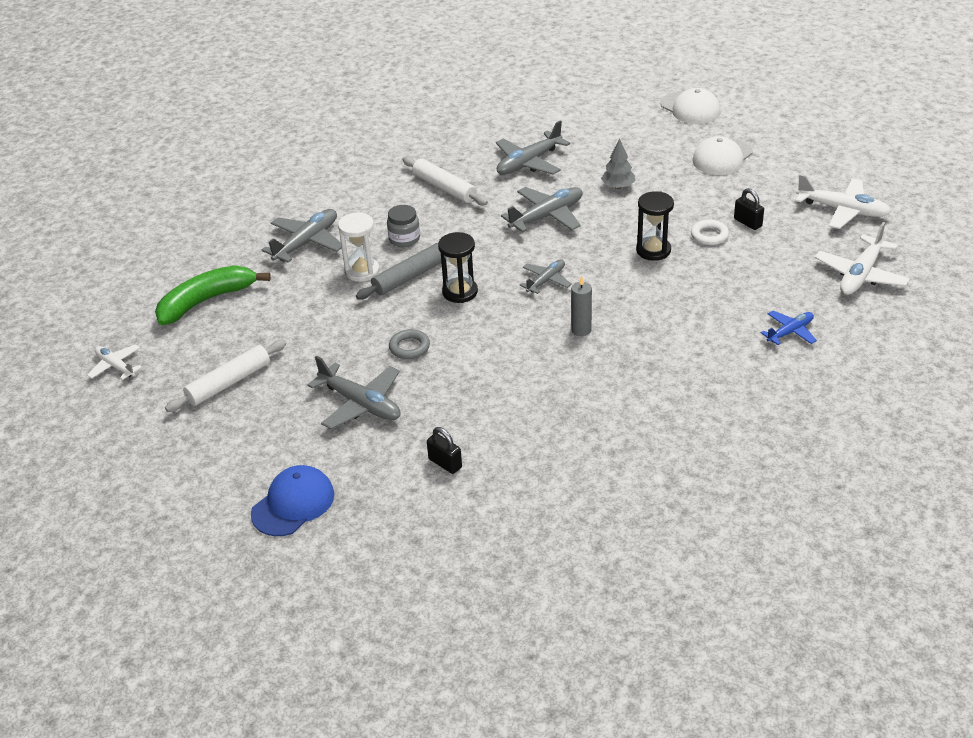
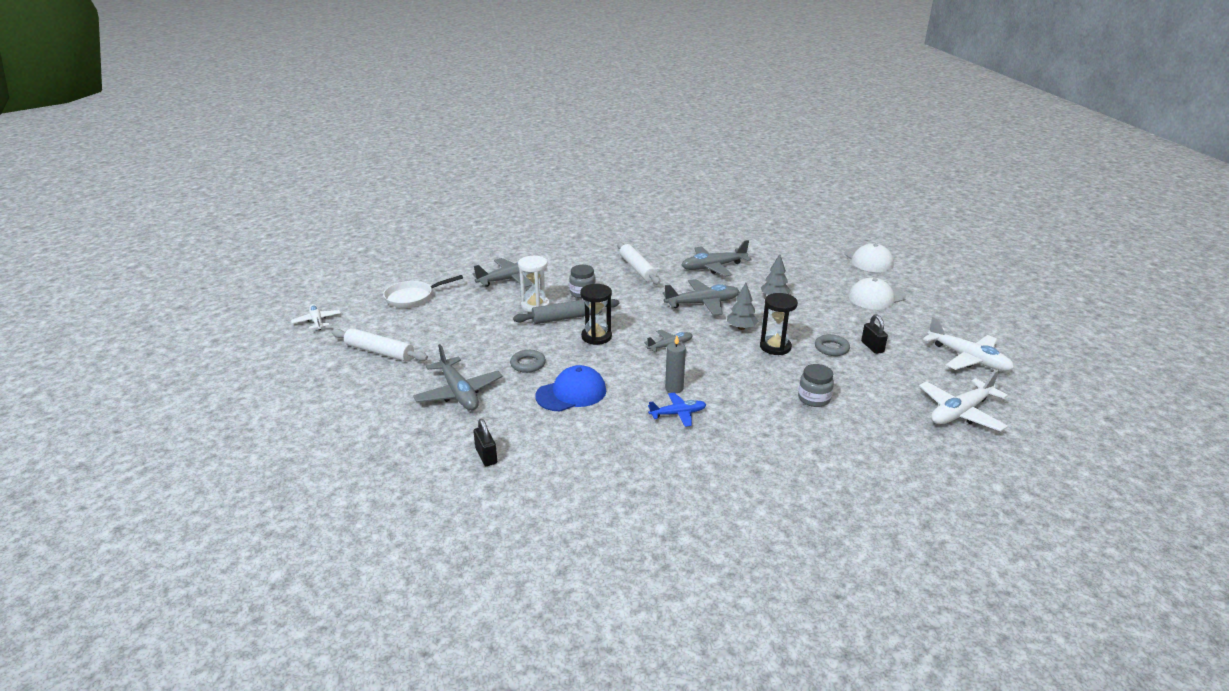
camera: 20 degrees right, 10 degrees down
(206, 301) = (413, 297): green banana -> white pan
(229, 383) = (379, 352): white rolling pin -> white rolling pin turned 45 degrees clockwise
(293, 504) = (346, 449): blue cap -> blue cap (571, 393)
(605, 236) = (741, 328): none -> grey tree
(709, 235) = (831, 348): white ring -> grey ring
(722, 300) = (814, 399): none -> grey jar
(790, 332) = (864, 440): blue plane -> blue plane (678, 414)

